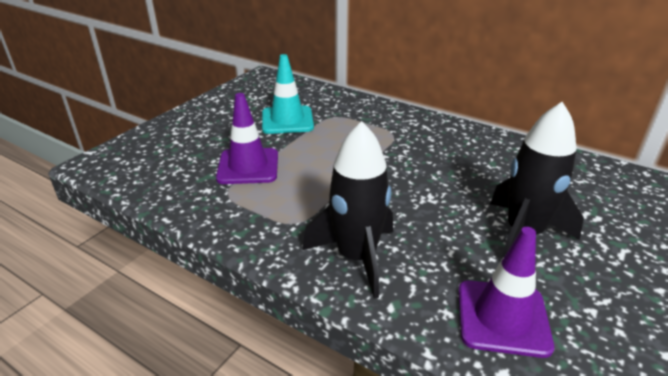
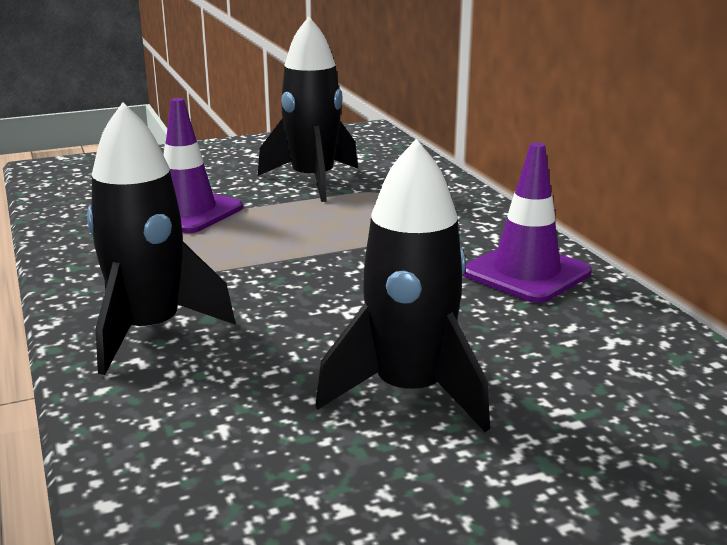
camera: 35 degrees right, 10 degrees down
(287, 120) = (313, 181): turquoise traffic cone -> black rocket
(502, 317) = (206, 457): purple traffic cone -> purple traffic cone (526, 273)

